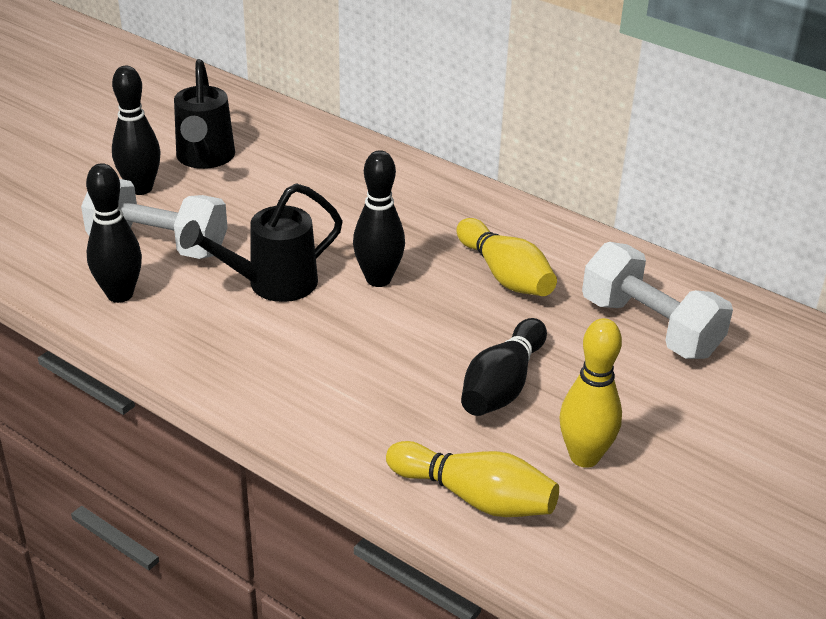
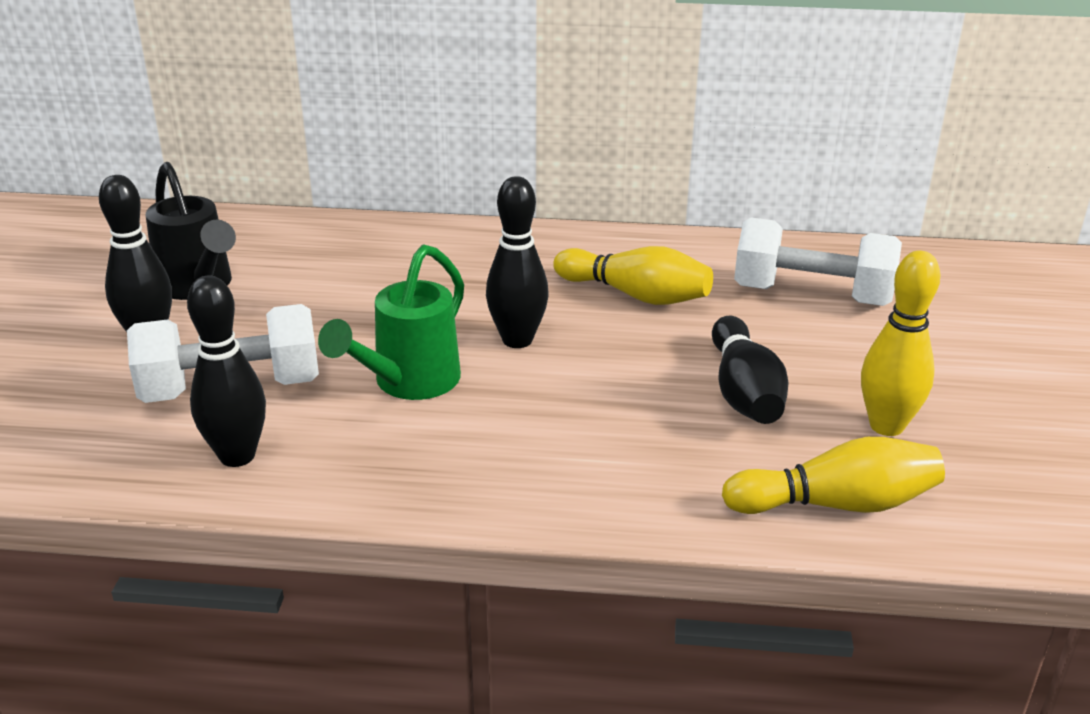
camera: 30 degrees left, 5 degrees down
(272, 284) = (408, 383): black watering can -> green watering can

